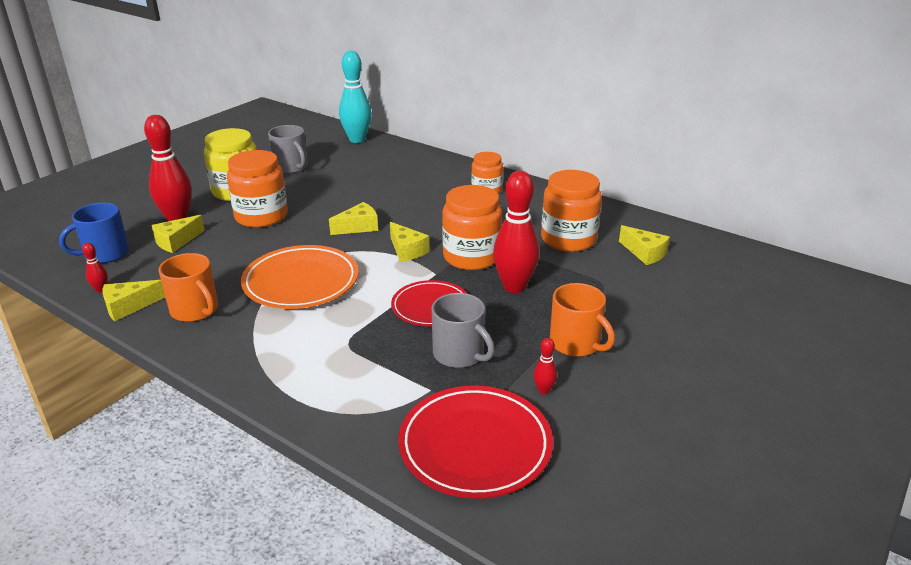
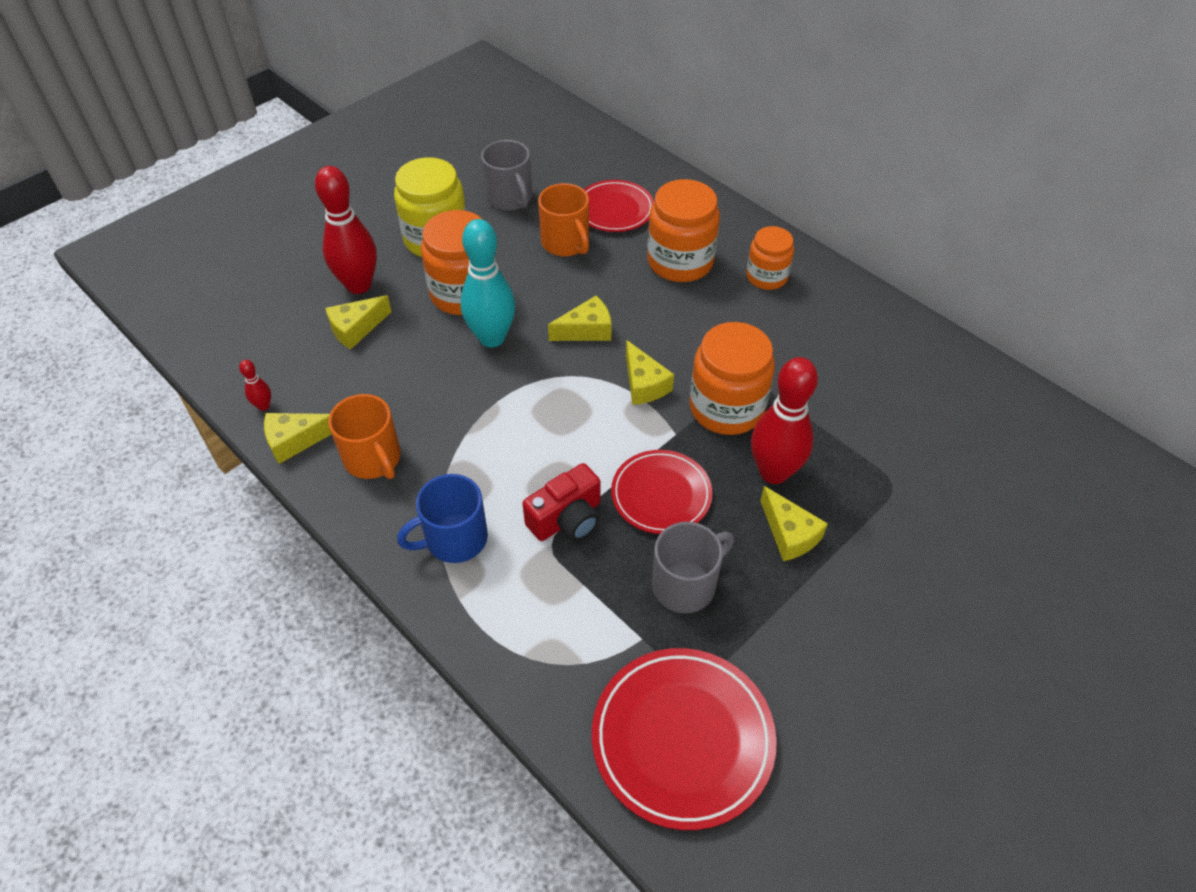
camera: 10 degrees right, 20 degrees up
(105, 254) = (269, 341): blue mug -> blue mug (454, 539)
(301, 282) = (504, 426): orange plate -> none
(357, 140) = (603, 148): turquoise bowling pin -> turquoise bowling pin (492, 338)
(358, 328) = (567, 519): none -> red camera
(370, 167) = (614, 210): none -> red plate
(459, 354) = (685, 584): grey mug -> grey mug turned 90 degrees counterclockwise
(543, 390) = (780, 662): red bowling pin -> none
(568, 239) = (862, 391): orange jar -> orange jar (680, 262)
(576, 344) = (835, 588): orange mug -> orange mug (566, 243)
(644, 253) = (961, 432): yellow cheese -> yellow cheese (789, 534)

